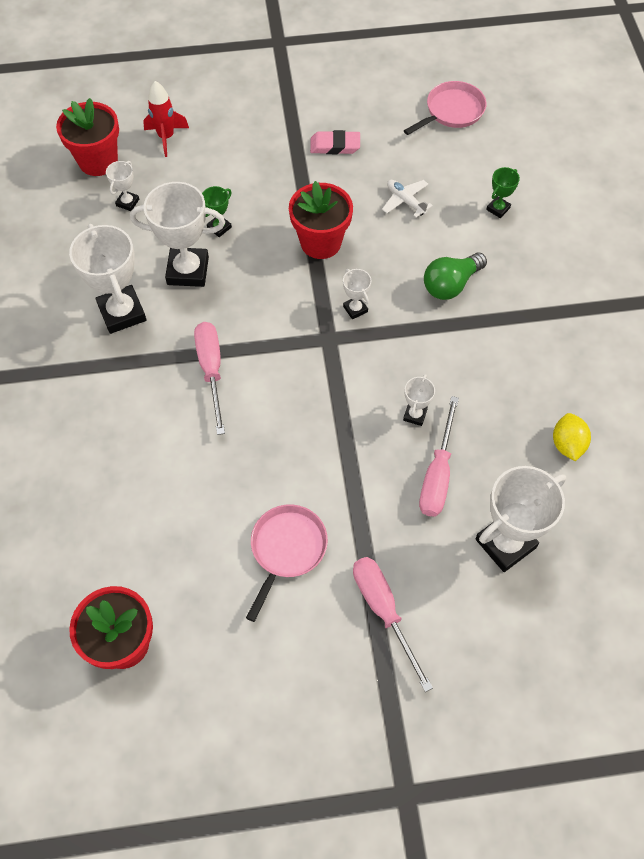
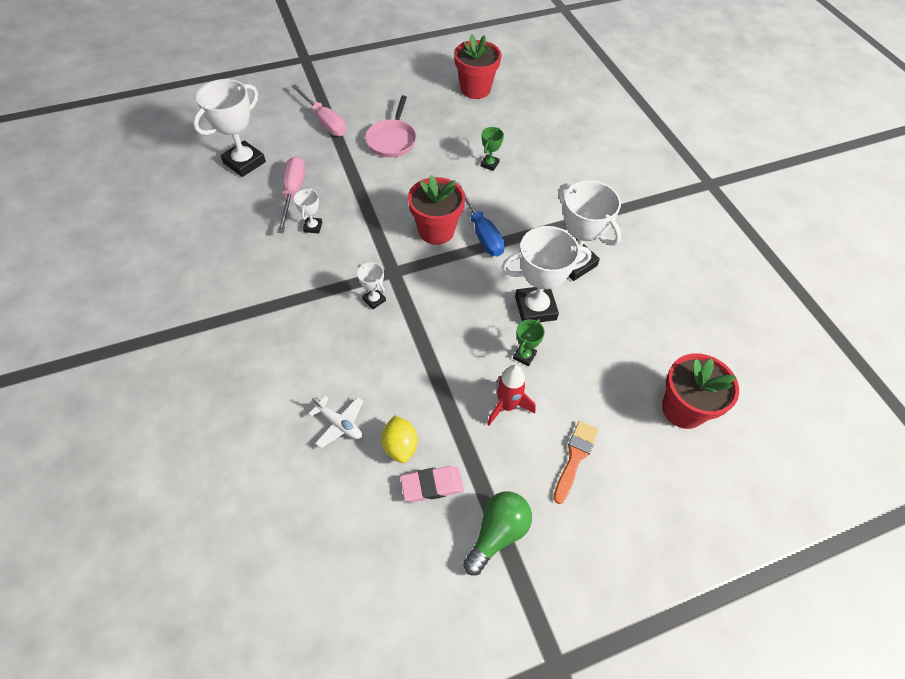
camera: 165 degrees right, 5 degrees down
(127, 202) = (625, 366): white trophy -> none
(166, 137) = (628, 456): red rocket -> red rocket (507, 406)
(211, 144) = (575, 457): none -> orange brush
(211, 370) = (481, 232): pink screwdriver -> blue screwdriver
(320, 242) = (420, 358): red flower pot -> red flower pot (436, 231)
(450, 285) = (286, 338): green light bulb -> green light bulb (497, 533)
(451, 111) = (290, 577): pink pan -> none
(498, 209) = (235, 434): green trophy -> green trophy (489, 164)
(567, 444) = (191, 226): yellow lemon -> yellow lemon (400, 446)

